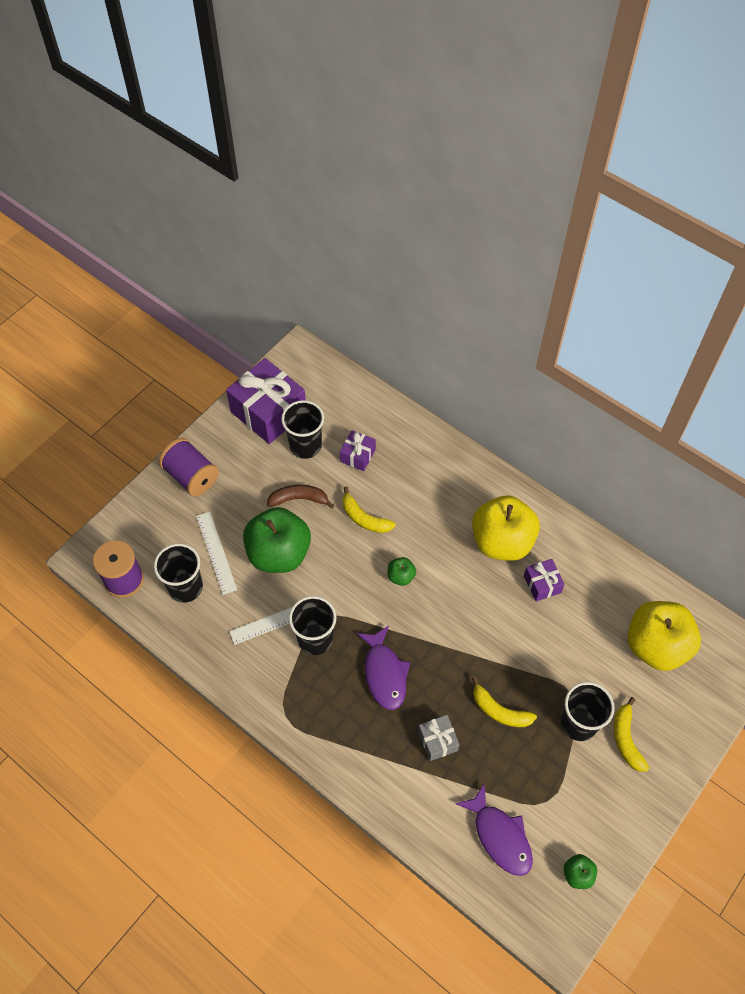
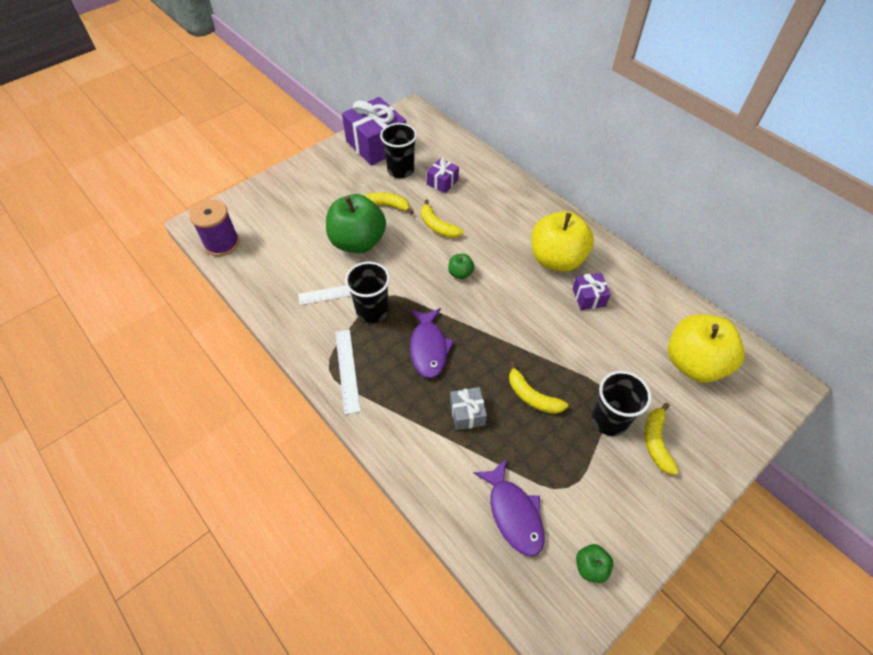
camera: 10 degrees right, 5 degrees down
(185, 587) = (271, 256): black cup -> none
(191, 476) = (301, 179): purple spool -> none
(216, 552) = (305, 234): white ruler -> white ruler (347, 370)
(299, 499) = (385, 206): brown banana -> yellow banana

